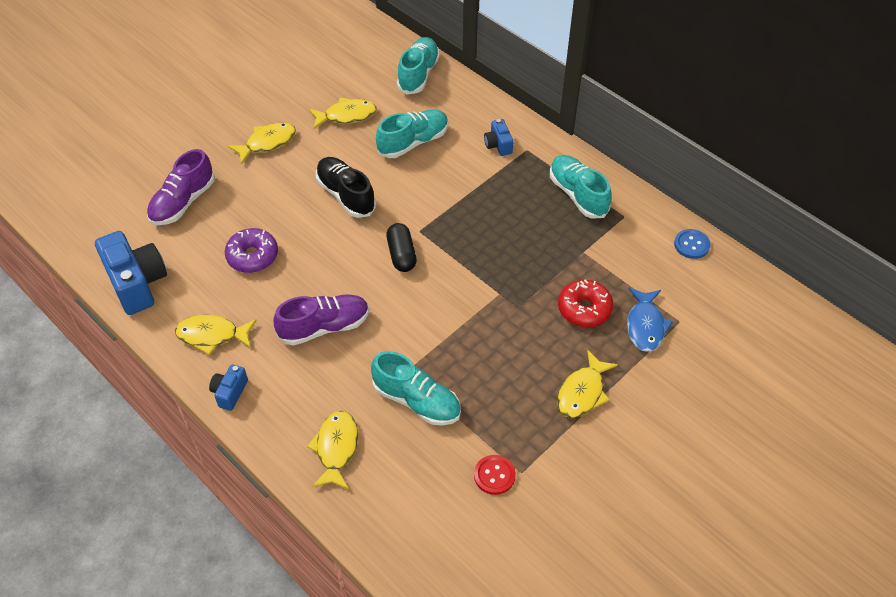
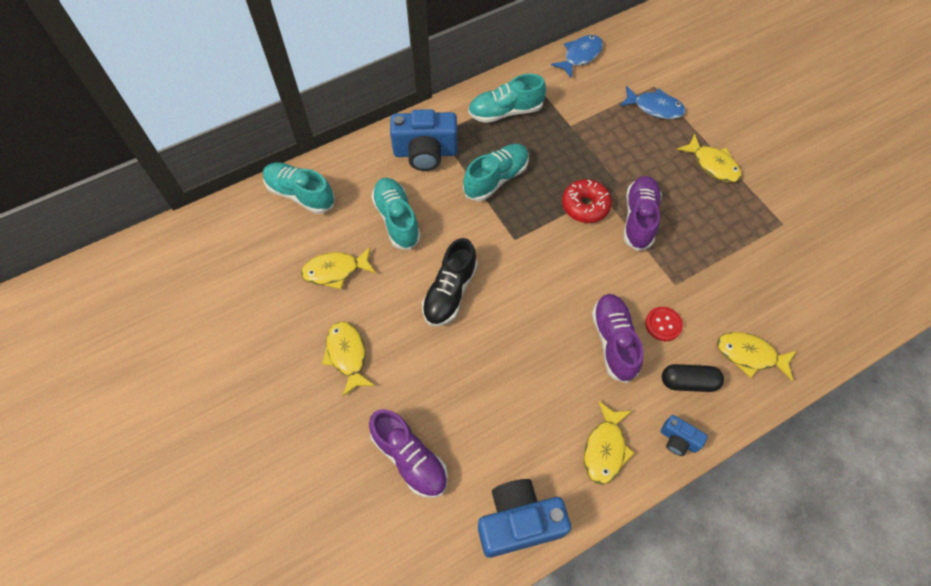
camera: 75 degrees left, 10 degrees up
(252, 256) = (509, 394): purple donut -> none
(346, 116) = (335, 271): yellow fish -> yellow fish turned 105 degrees counterclockwise
(346, 195) = (450, 292): black shoe -> black shoe turned 45 degrees counterclockwise
(401, 255) = (540, 259): black capsule -> black capsule (688, 382)
(416, 401) = (707, 282): turquoise shoe -> turquoise shoe (496, 179)
(479, 330) = (639, 219): none -> purple shoe
(494, 475) = (784, 242): red button -> red button (663, 324)
(498, 145) = (425, 153): blue camera -> blue camera, size x2.01
(584, 309) = (631, 141): red donut -> red donut (585, 206)
(691, 245) = (580, 56): blue button -> blue fish

